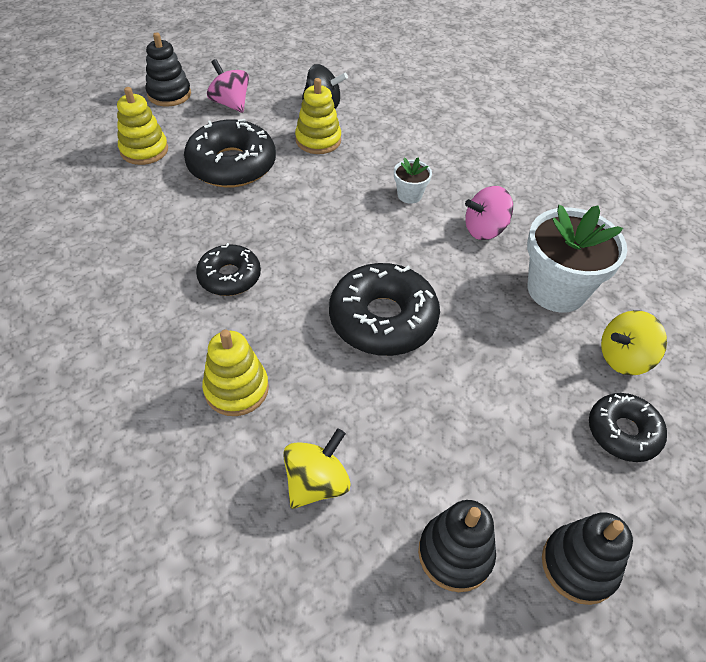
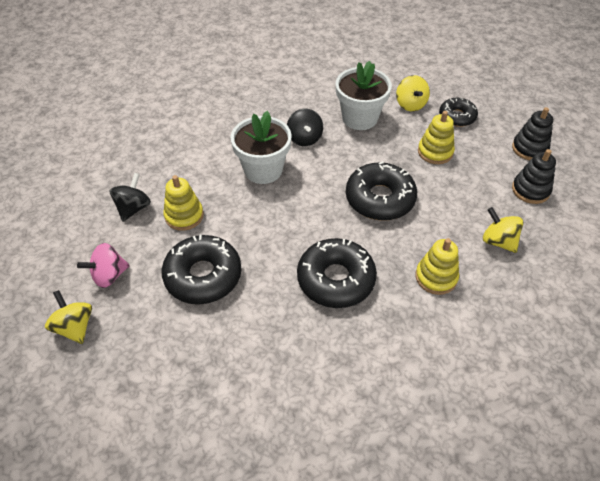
camera: 80 degrees left, 0 degrees up
(144, 150) = (164, 345): yellow stacking toy -> yellow stacking toy (435, 152)
(169, 94) = (75, 327): black stacking toy -> yellow spinning top
(229, 277) = (336, 279): black donut -> black donut, size x1.66
(409, 195) = (263, 170): white flower pot -> white flower pot, size x2.11
(484, 230) = (304, 138): pink spinning top -> black spinning top

